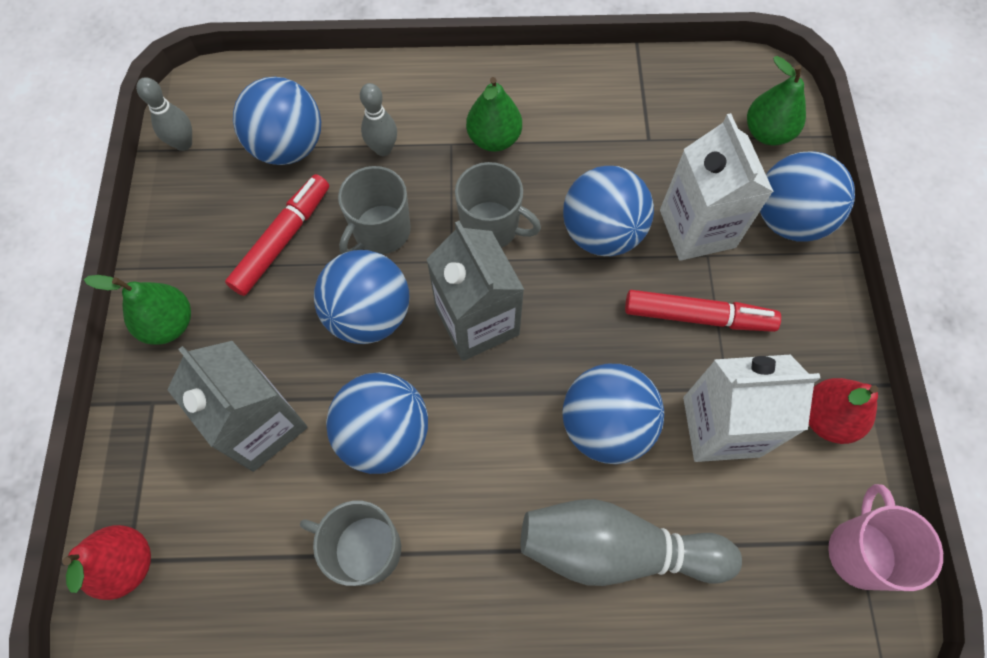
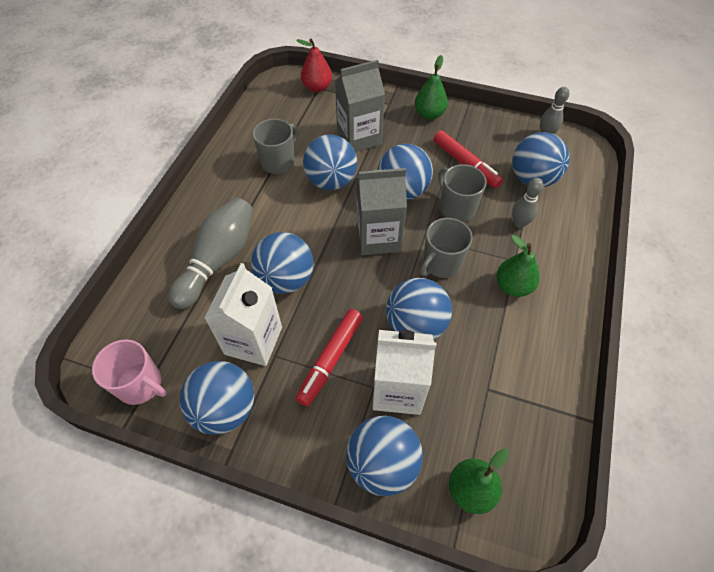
camera: 110 degrees right, 10 degrees down
(827, 418) = (225, 408): red pear -> blue ball

